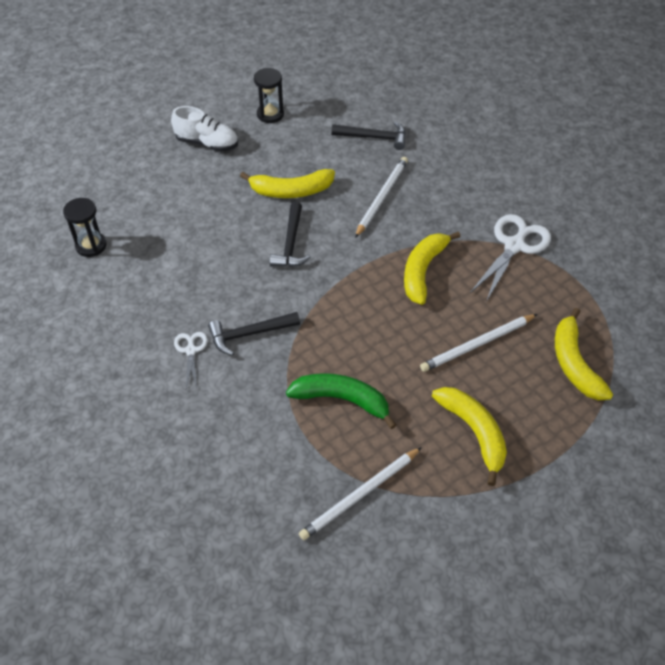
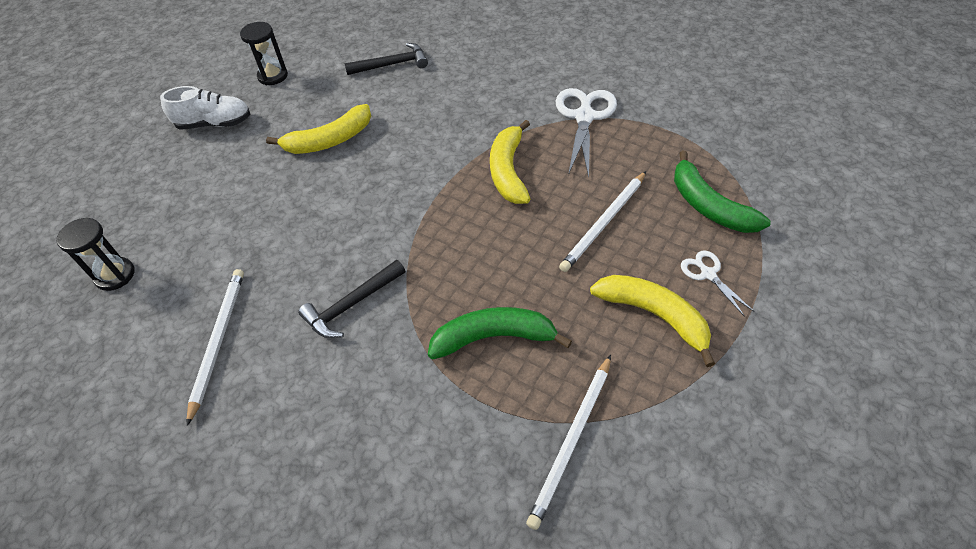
camera: 20 degrees left, 0 degrees up
(191, 350) = (289, 351): white scissors -> white scissors (708, 274)
(291, 243) = (354, 192): black hammer -> none
(382, 197) = (429, 116): white pencil -> white pencil (218, 341)
(574, 363) = (708, 206): yellow banana -> green banana

